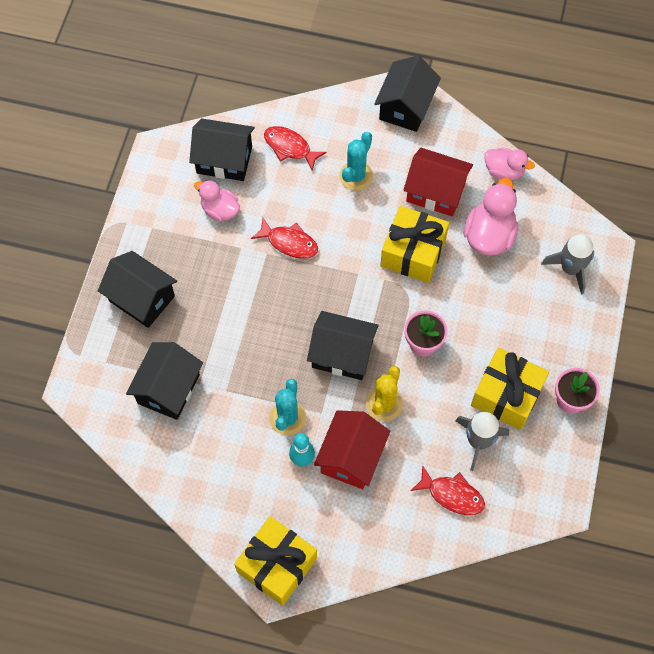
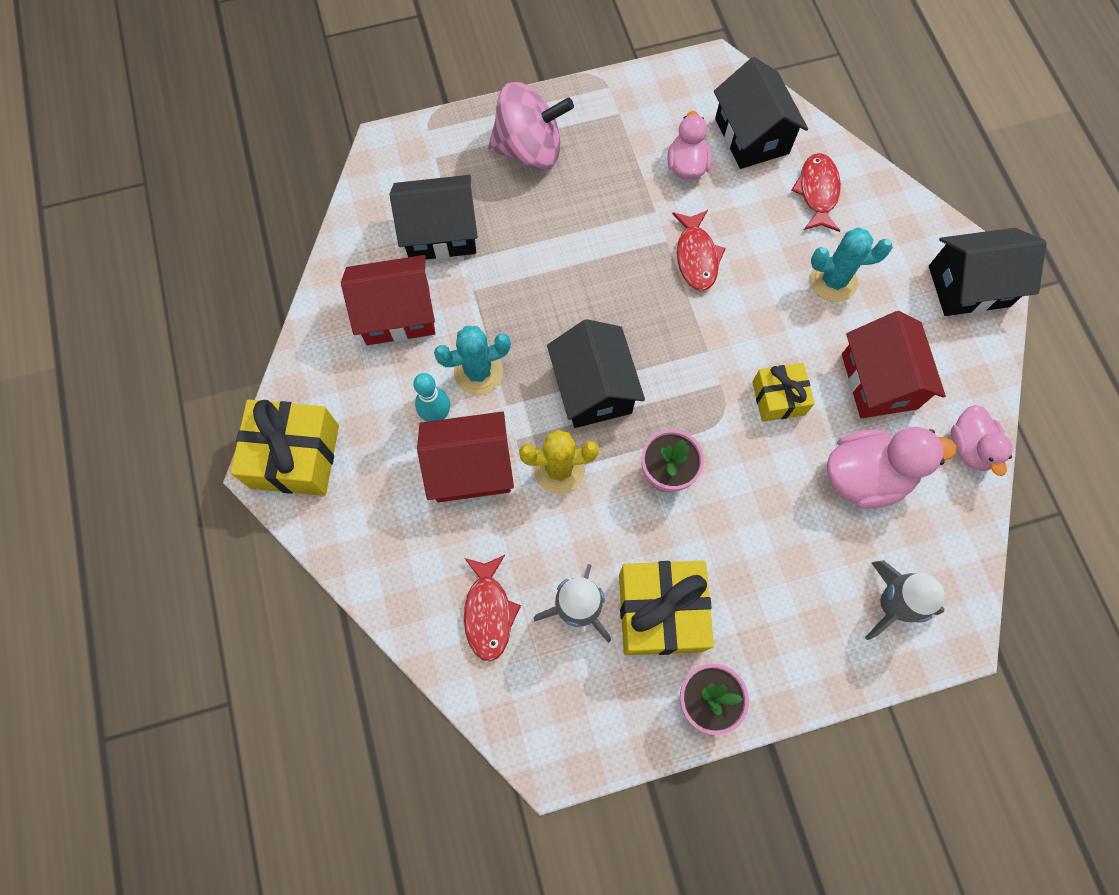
camera: 60 degrees right, 5 degrees up
(142, 298) = (529, 150): black house -> pink spinning top
(212, 447) = (397, 314): none -> red house
(413, 252) = (778, 398): yellow gift -> yellow gift, size x0.60

